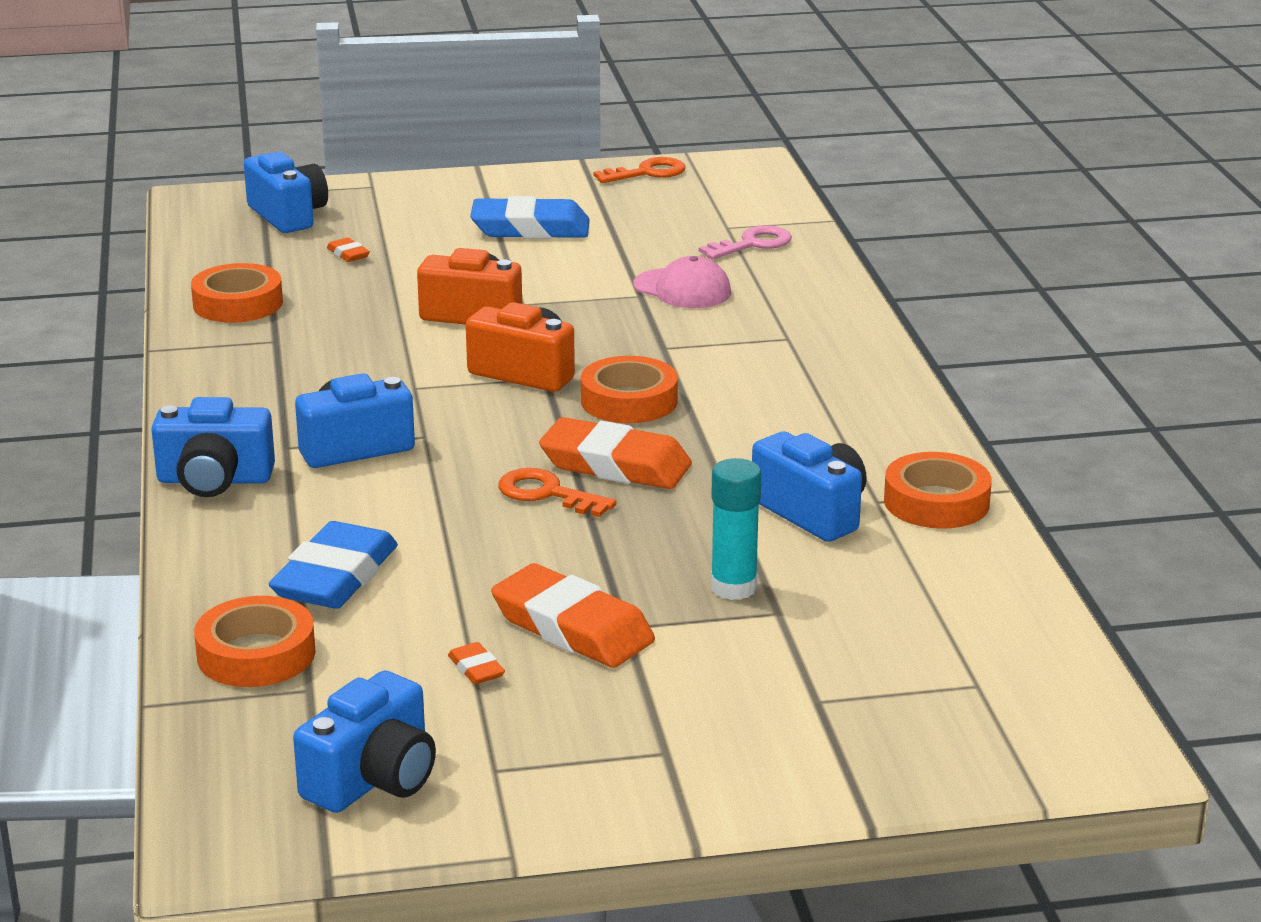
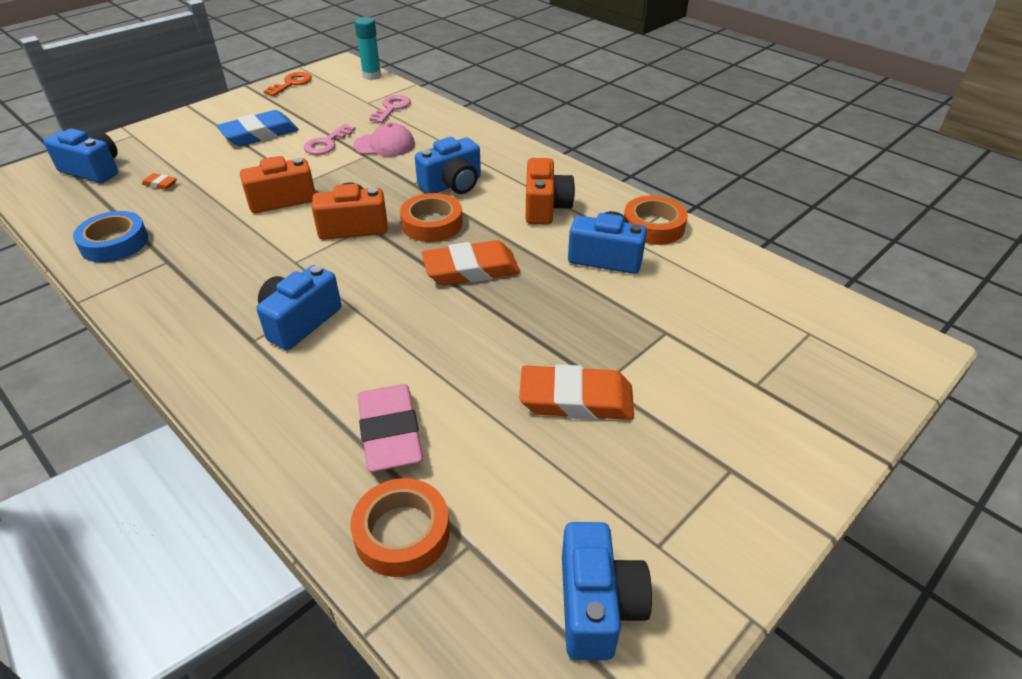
camera: 35 degrees left, 15 degrees up
(214, 480) = (226, 390): blue camera -> blue camera (452, 185)
(238, 303) = (114, 243): orange tape -> blue tape
(335, 577) = (390, 433): blue eraser -> pink eraser
(476, 669) = (557, 464): orange eraser -> none
(547, 494) = (455, 306): orange key -> none
(606, 265) = (327, 143): none -> pink key
(733, 587) = (626, 326): turquoise glue stick -> turquoise glue stick (372, 76)
(810, 431) = (545, 207): none -> orange camera

